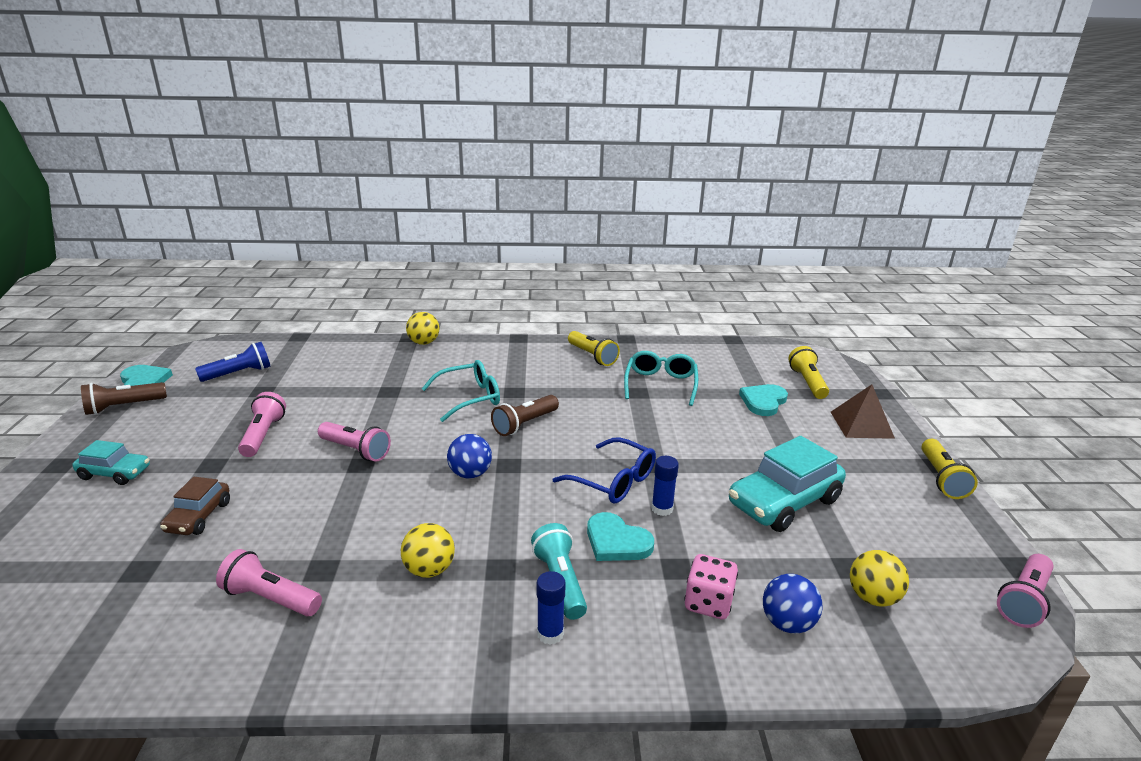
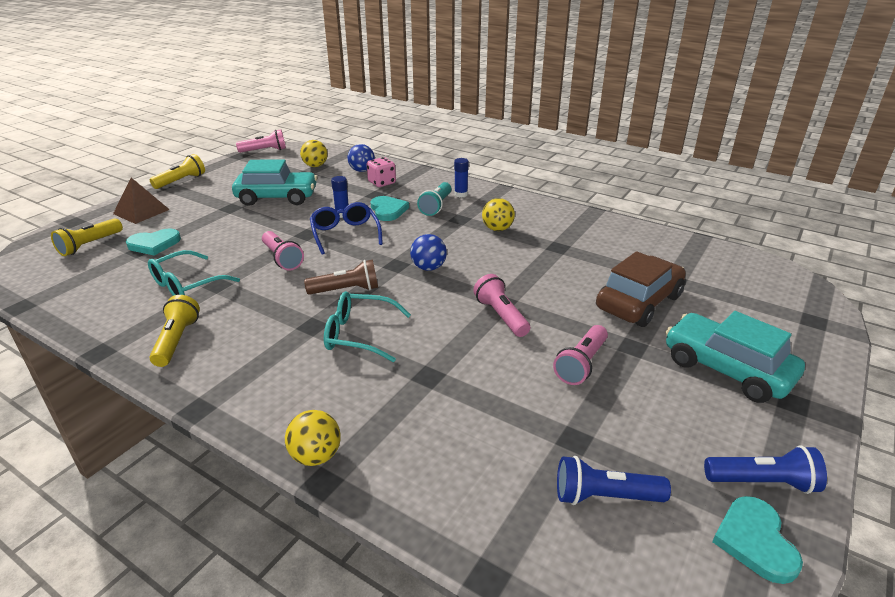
camera: 145 degrees left, 5 degrees up
(115, 473) = (726, 369): turquoise car -> turquoise car, size x1.78
(124, 407) = (762, 482): brown flashlight -> blue flashlight
(199, 517) = (638, 302): brown car -> brown car, size x1.78
(270, 598) = (590, 243): pink flashlight -> pink flashlight (282, 259)

